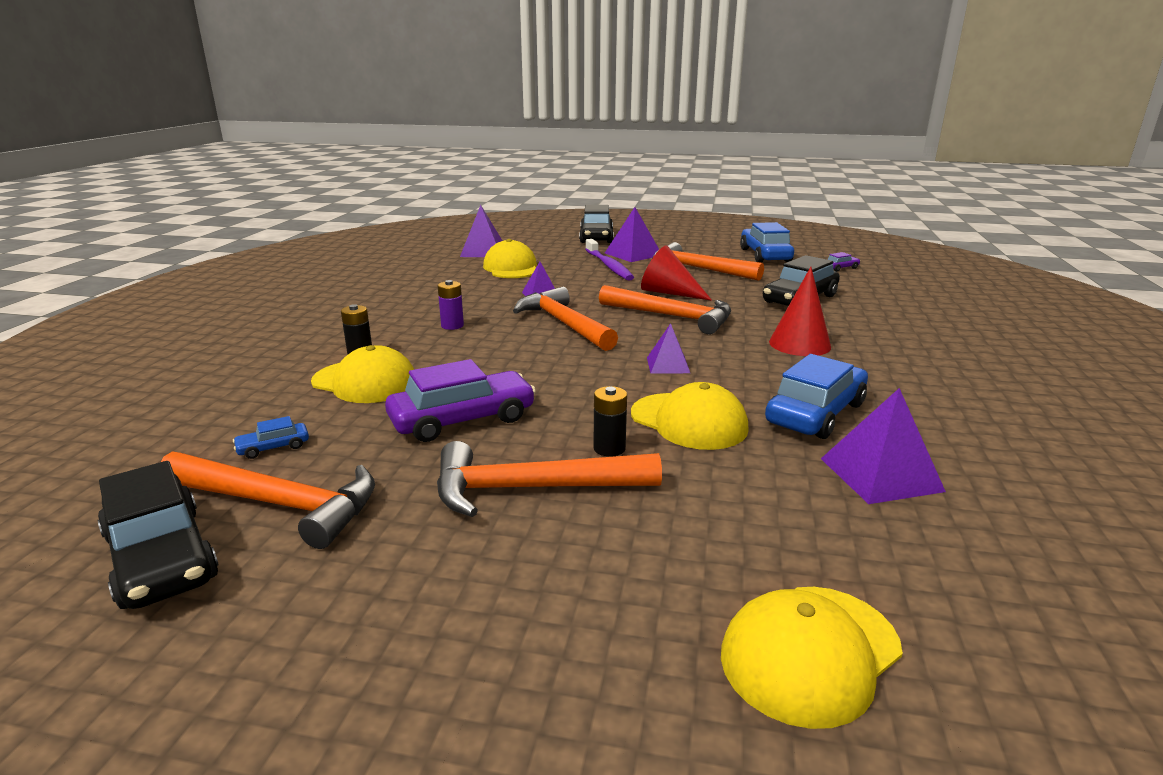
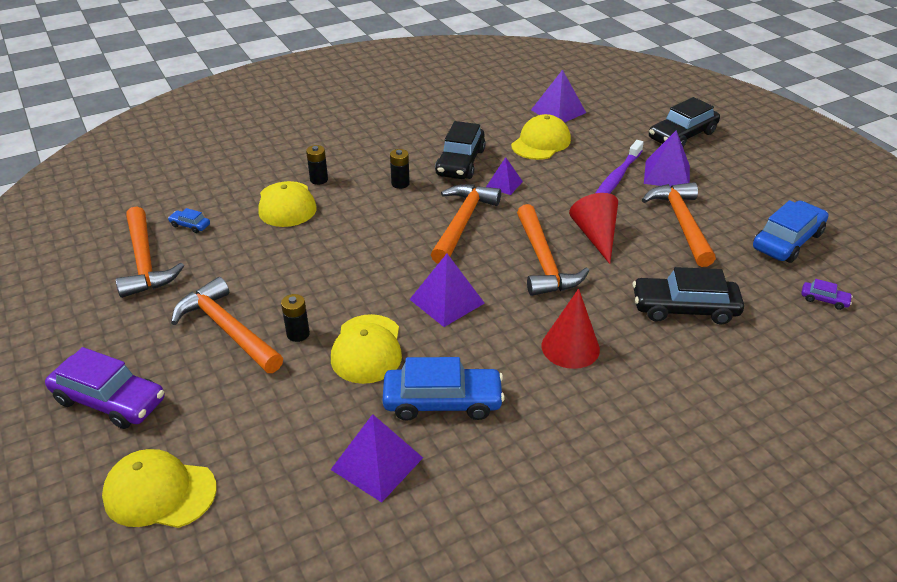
camera: 50 degrees right, 15 degrees up
(161, 557) = (83, 260): black car -> black car (460, 162)
(452, 326) = (400, 183): purple battery -> black battery
(462, 420) = (278, 264): purple car -> purple car (109, 400)
(668, 365) = (446, 301): purple pyramid -> purple pyramid, size x1.61

